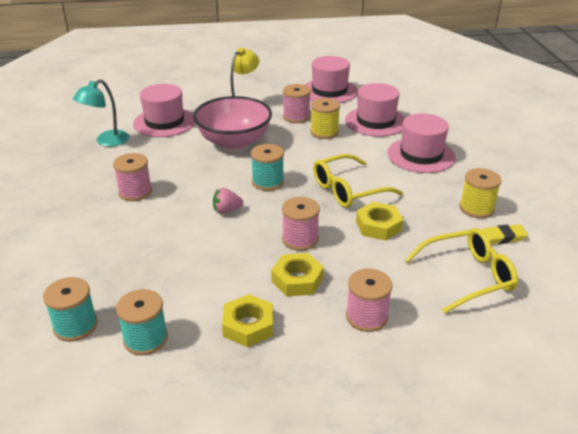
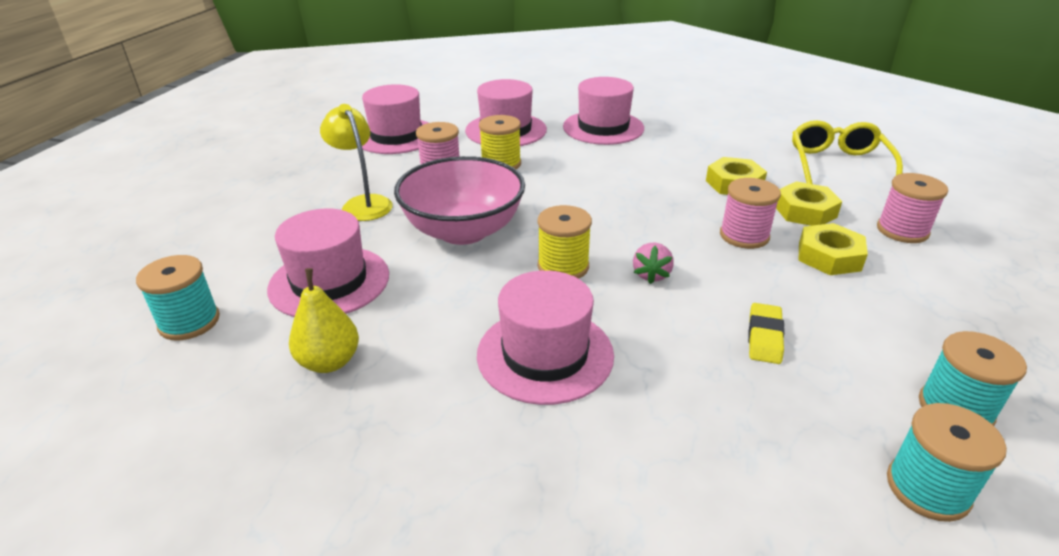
camera: 65 degrees left, 0 degrees up
(106, 141) = (329, 362): turquoise lamp -> yellow pear
(135, 192) = (545, 354): pink spool -> pink hat
(248, 326) = (920, 311): yellow nut -> yellow nut (805, 211)
(268, 182) = (596, 228): turquoise spool -> turquoise spool (189, 322)
(348, 190) = (650, 182): yellow glasses -> none
(476, 208) = (723, 130): yellow spool -> yellow spool (563, 266)
(501, 237) = (777, 134): yellow eraser -> yellow eraser (764, 337)

